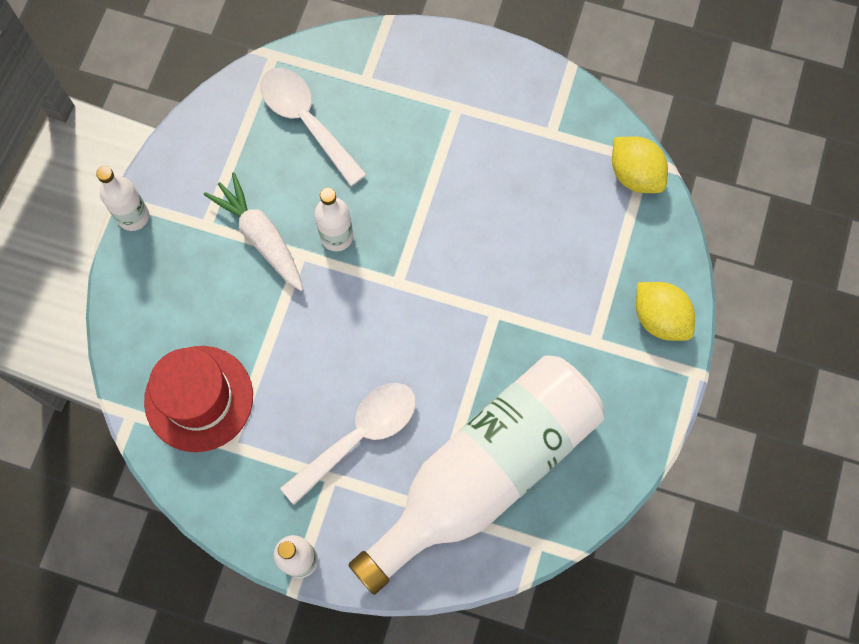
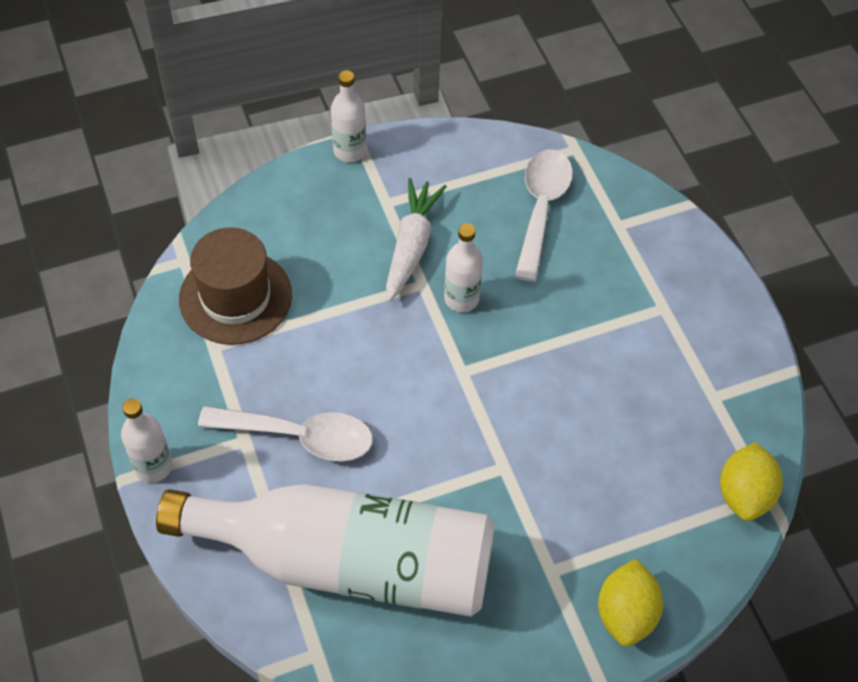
camera: 50 degrees right, 15 degrees down
(199, 398) = (235, 297): red hat -> brown hat

